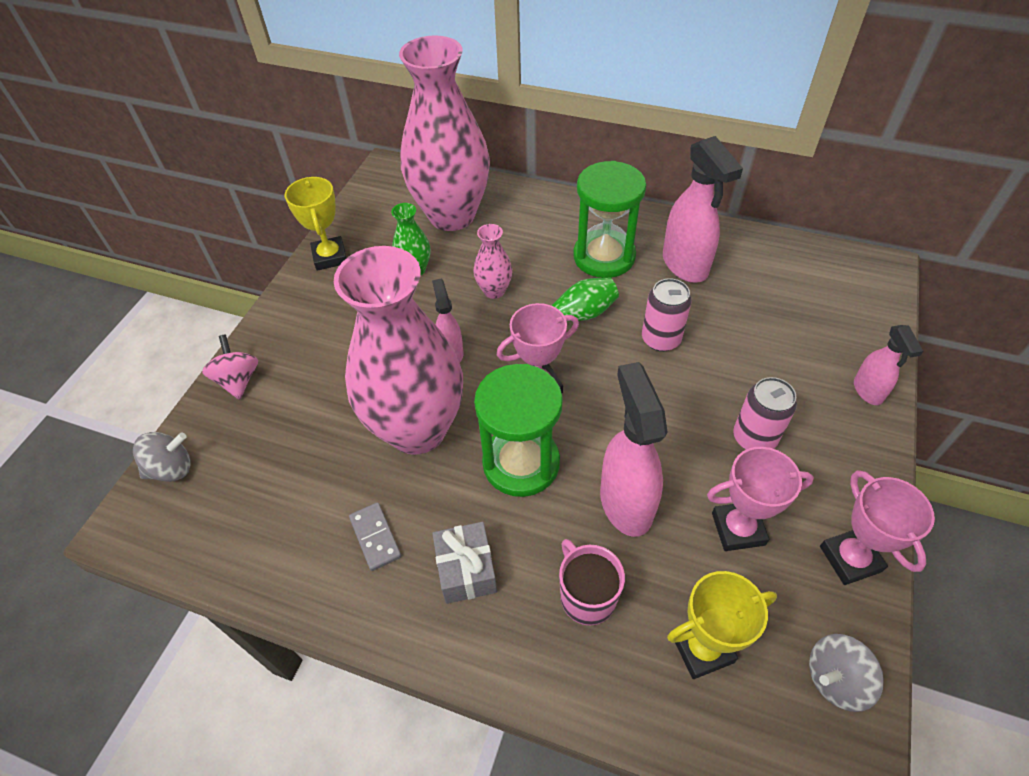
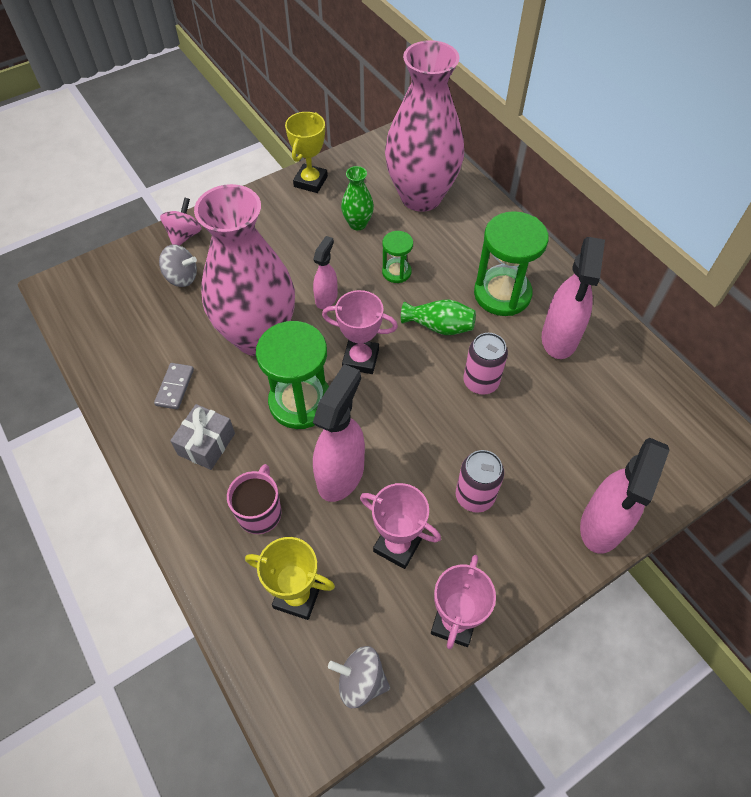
camera: 35 degrees right, 5 degrees up
(172, 469) = (105, 269): grey spinning top -> grey spinning top (181, 277)
(494, 291) = (396, 272): pink vase -> green hourglass
(868, 391) = (602, 525): pink spray bottle -> pink spray bottle, size x1.77

